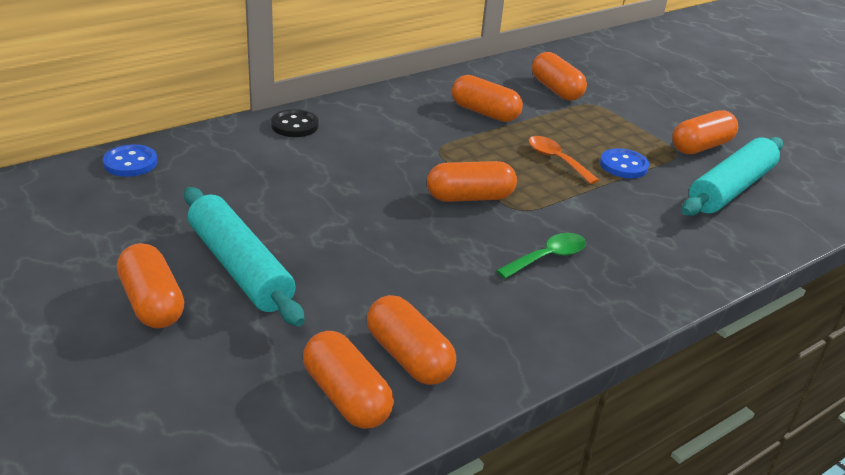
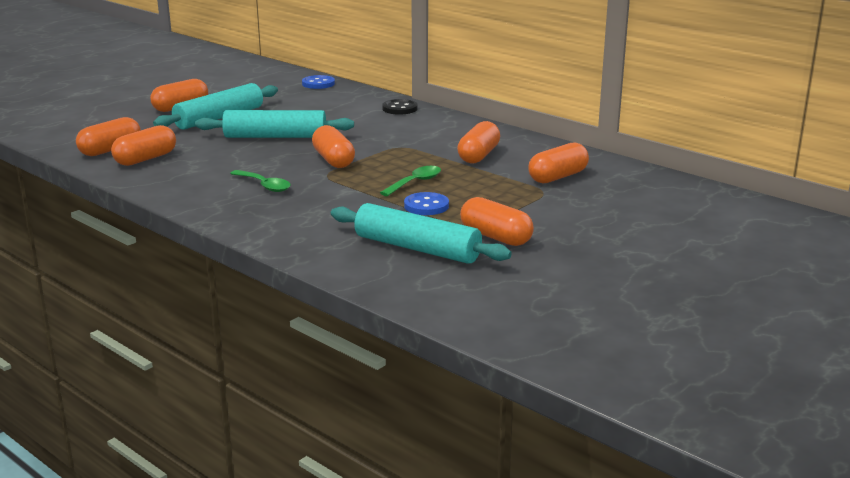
camera: 80 degrees right, 10 degrees down
(358, 227) = (275, 136): none -> turquoise rolling pin
(556, 160) = (415, 182): orange spoon -> green spoon

